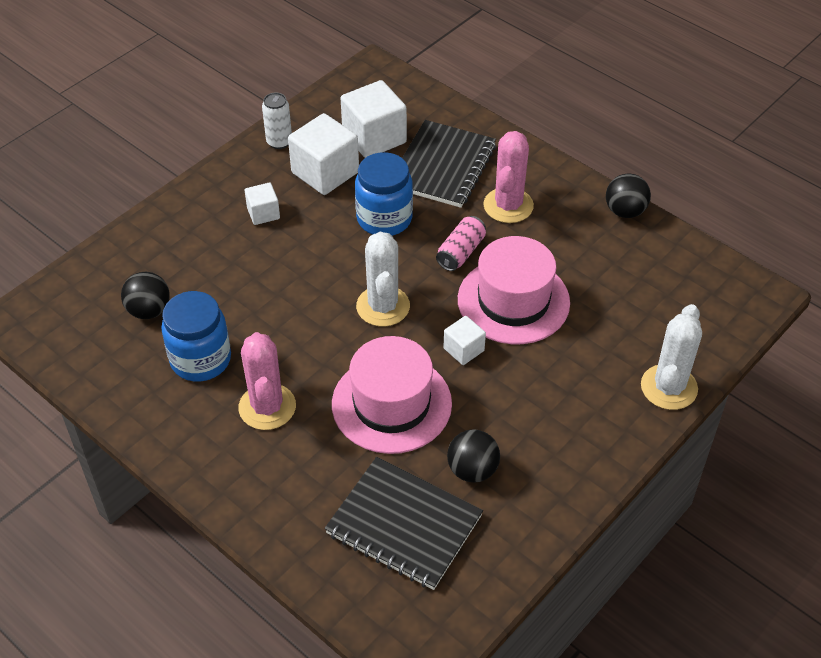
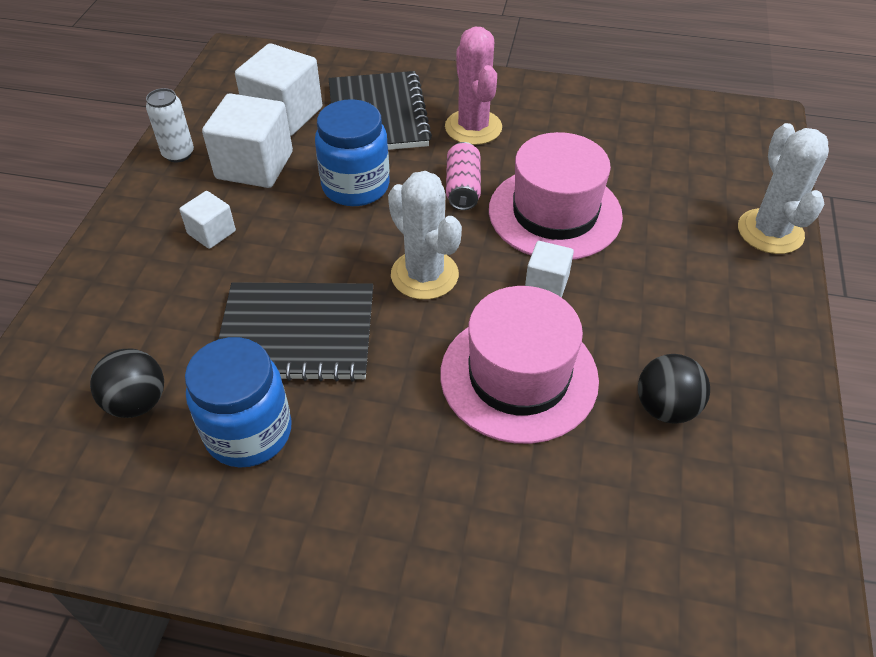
camera: 30 degrees left, 0 degrees up
(267, 407) = (376, 451): pink cactus -> none
(403, 525) = (648, 513): black notebook -> black notebook (297, 334)
(625, 211) = (585, 93): black ball -> none

